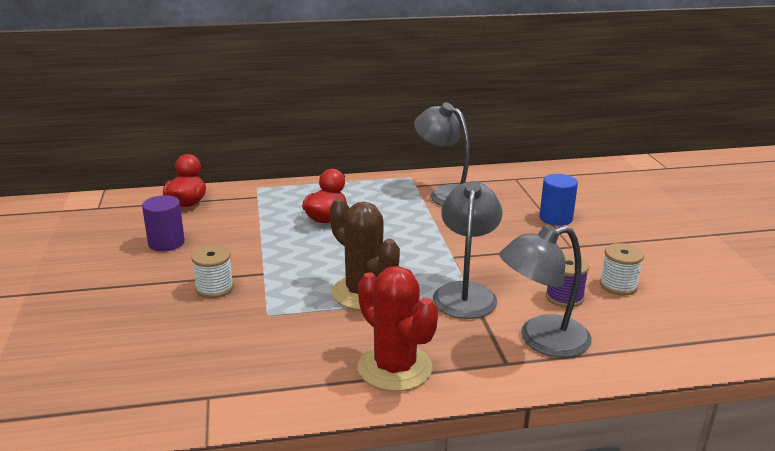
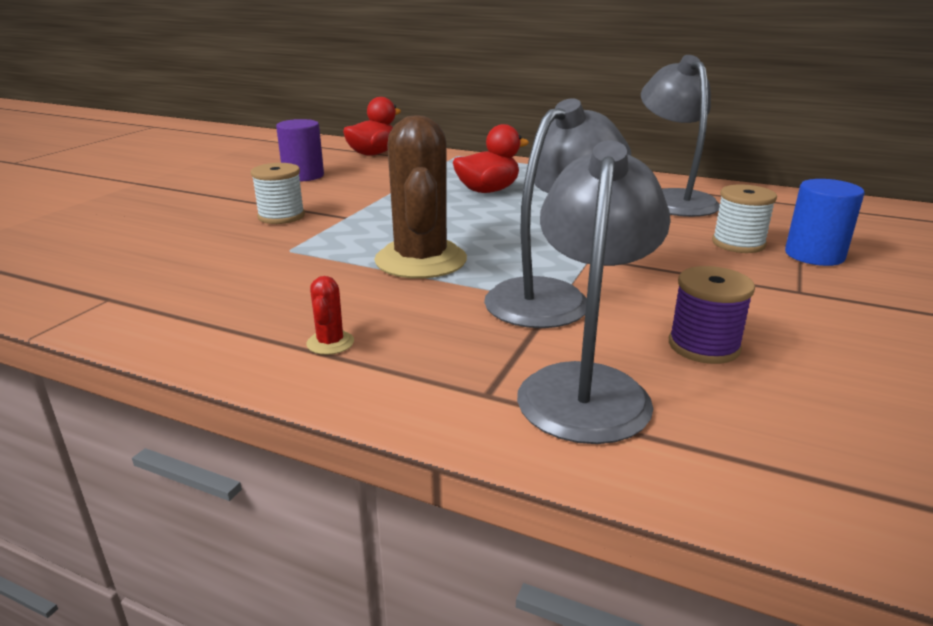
camera: 35 degrees right, 0 degrees up
(395, 368) = (330, 343): red cactus -> red cactus, size x0.40
(541, 340) = (586, 386): grey lamp -> grey lamp turned 90 degrees clockwise
(618, 285) = (831, 361): white spool -> white spool (738, 244)

